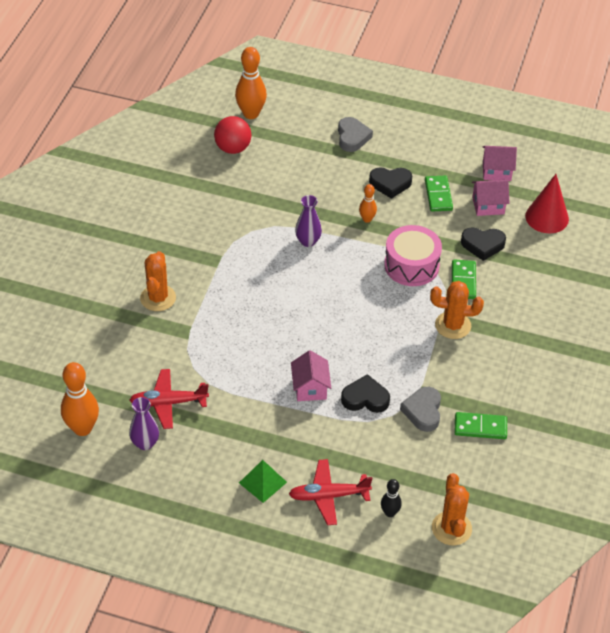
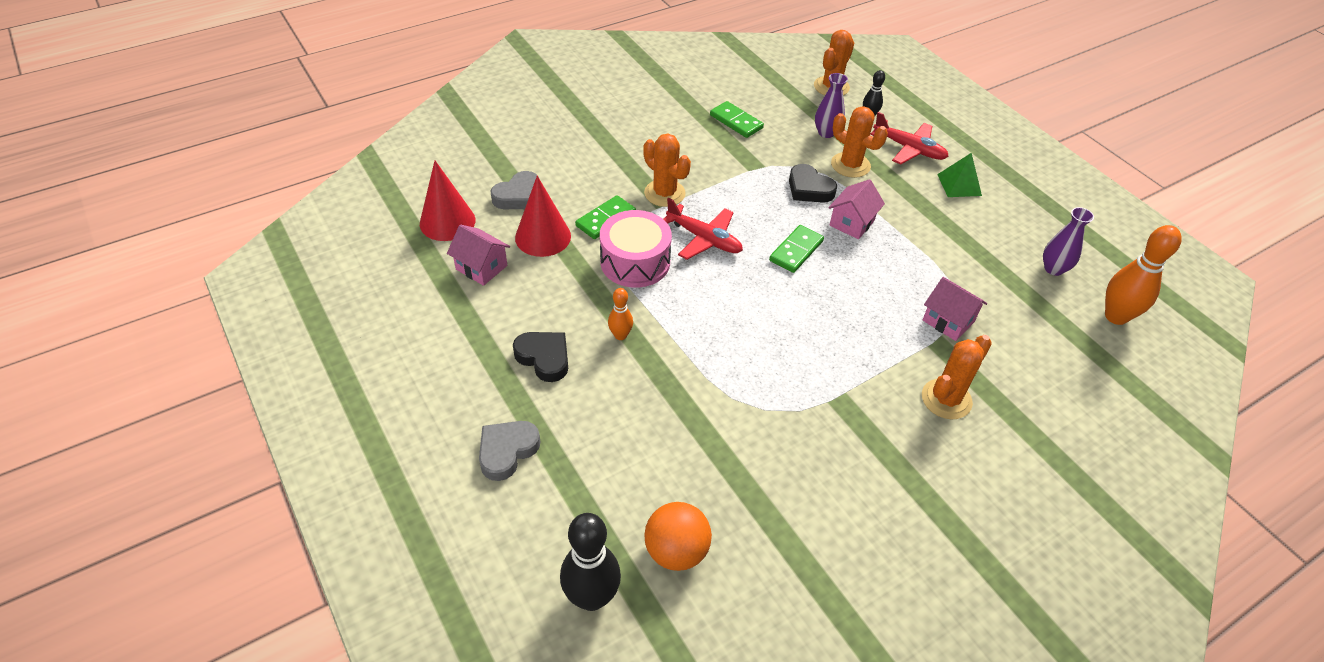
camera: 140 degrees left, 0 degrees up
(168, 403) = (1007, 288): red plane -> red plane (704, 239)
(233, 148) = (676, 551): red ball -> orange ball
(251, 114) = (591, 597): orange bowling pin -> black bowling pin
(308, 241) = (712, 354): purple vase -> purple vase (826, 133)
(357, 444) = (850, 165): none -> orange cactus
(423, 411) = (769, 154): grey heart -> grey heart (518, 196)
(438, 195) = (513, 311): green domino -> green domino (796, 251)
(482, 245) = (543, 237): black heart -> red cone
(496, 171) = (418, 294): pink house -> pink house (948, 321)

